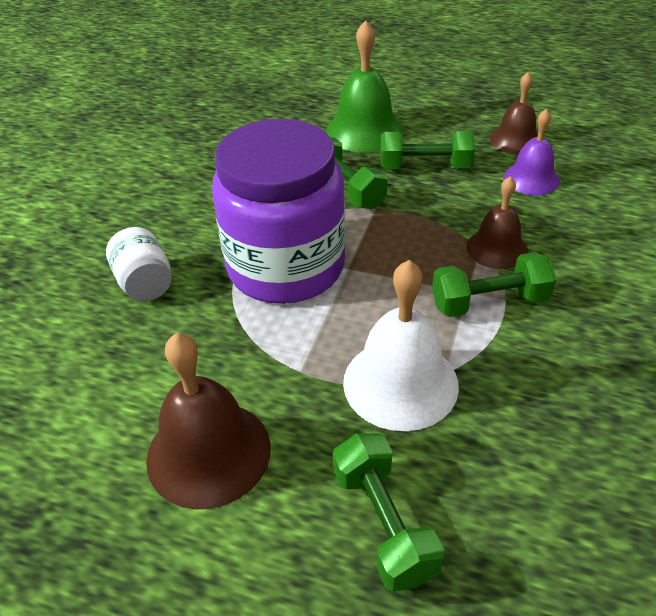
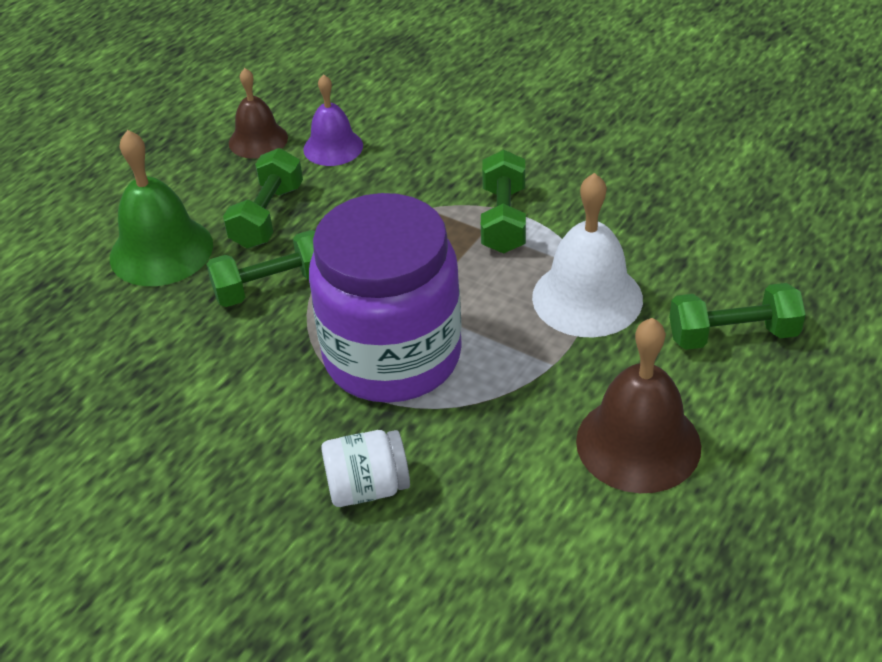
camera: 75 degrees left, 0 degrees up
(497, 248) = (431, 197): brown bell -> none

